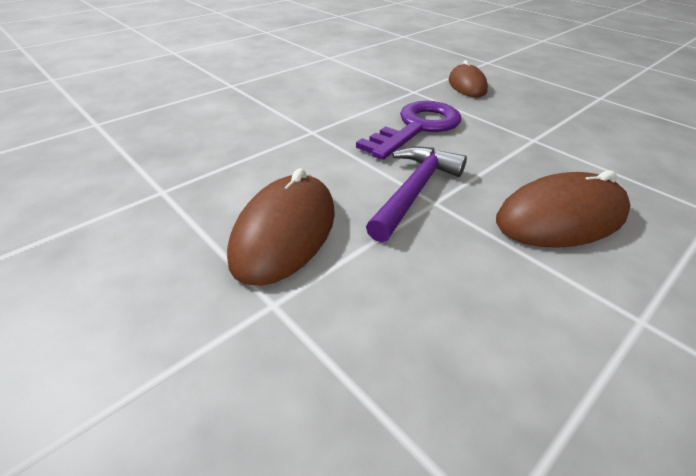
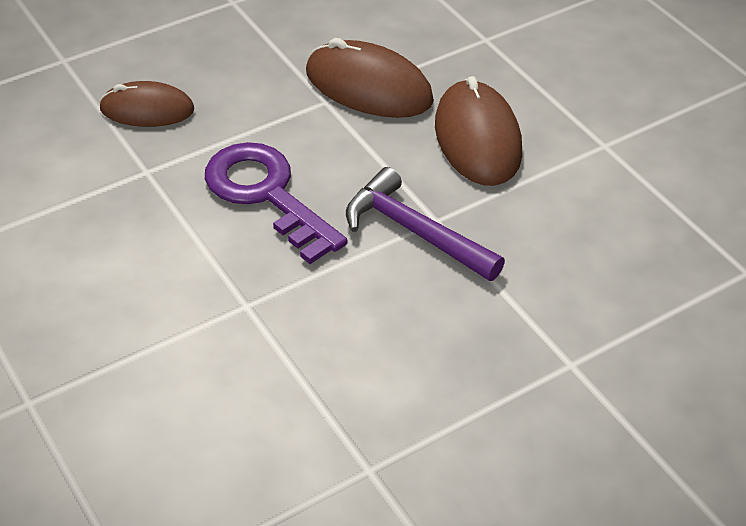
camera: 80 degrees left, 5 degrees up
(285, 232) = (471, 349): brown mouse -> brown mouse (368, 86)

